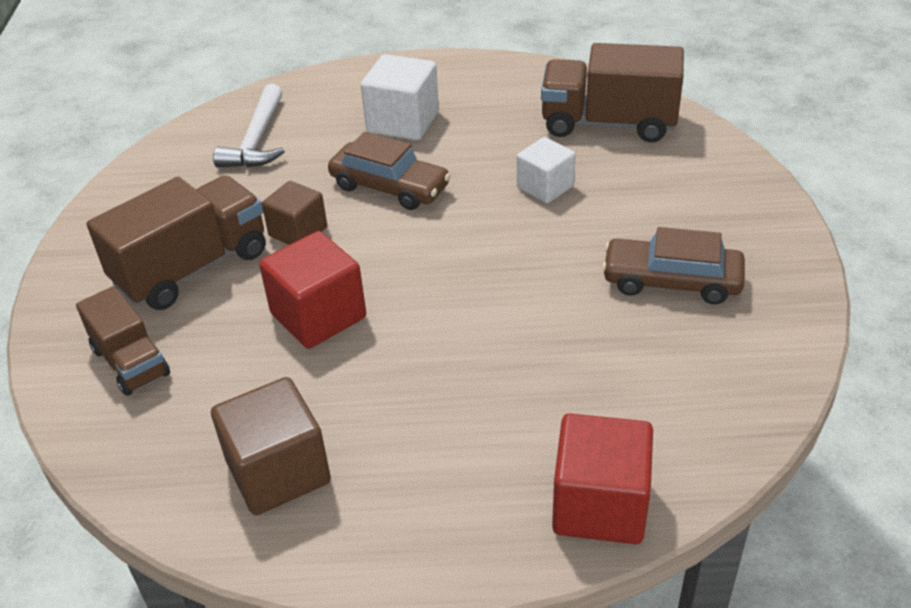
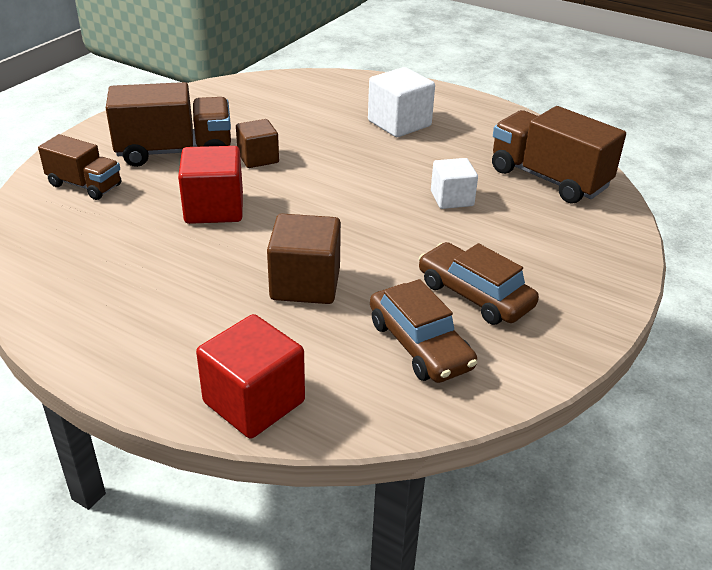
camera: 30 degrees right, 5 degrees down
(131, 362) = (85, 185): brown truck -> brown truck turned 60 degrees counterclockwise
(257, 140) = (294, 99): white hammer -> none
(278, 472) = (90, 279): brown cube -> brown cube (305, 284)
(389, 187) = (345, 156): brown car -> brown car (419, 345)

